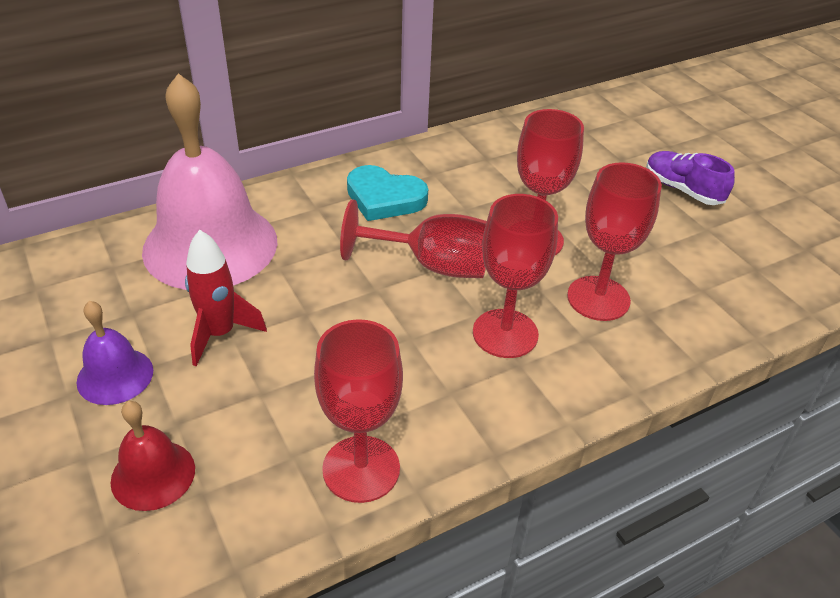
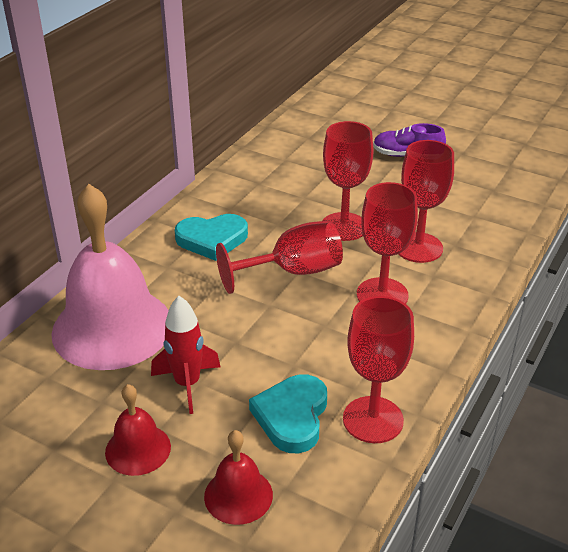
camera: 30 degrees left, 5 degrees down
(115, 376) = (138, 449): purple bell -> red bell
(283, 420) = (292, 416): none -> turquoise heart

